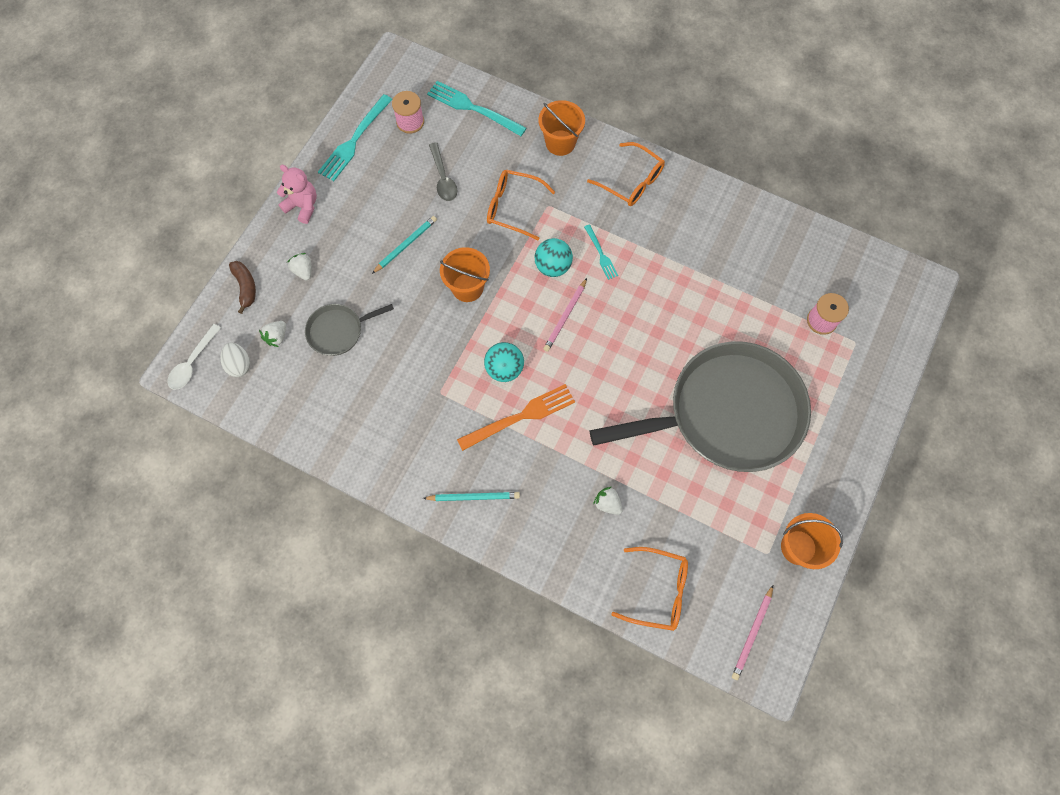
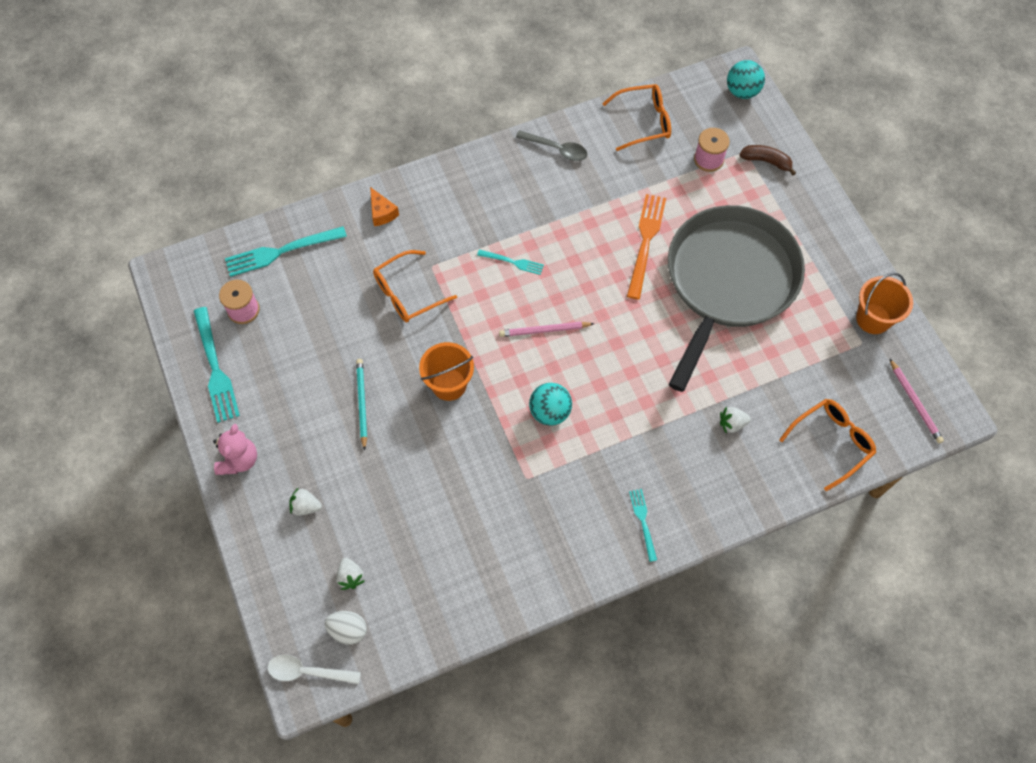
camera: 50 degrees left, 5 degrees down
(193, 363) = (307, 671): white spoon -> white spoon turned 120 degrees clockwise
(245, 287) = (274, 569): brown banana -> brown banana (766, 161)
(303, 206) = (239, 460): pink teddy bear -> pink teddy bear turned 120 degrees clockwise
(338, 331) = (393, 519): grey pan -> none
(443, 178) = (326, 325): grey spoon -> grey spoon (556, 149)
(473, 497) = (643, 521): turquoise pencil -> turquoise fork
(521, 416) = (603, 431): orange fork -> orange fork (645, 241)
(553, 266) = (491, 305): turquoise ball -> turquoise ball (742, 91)
(560, 143) = (382, 212): orange bucket -> orange cheese
(565, 316) = (544, 330): pink pencil -> pink pencil turned 105 degrees clockwise
(631, 181) = (469, 190): orange glasses -> orange glasses (644, 122)

